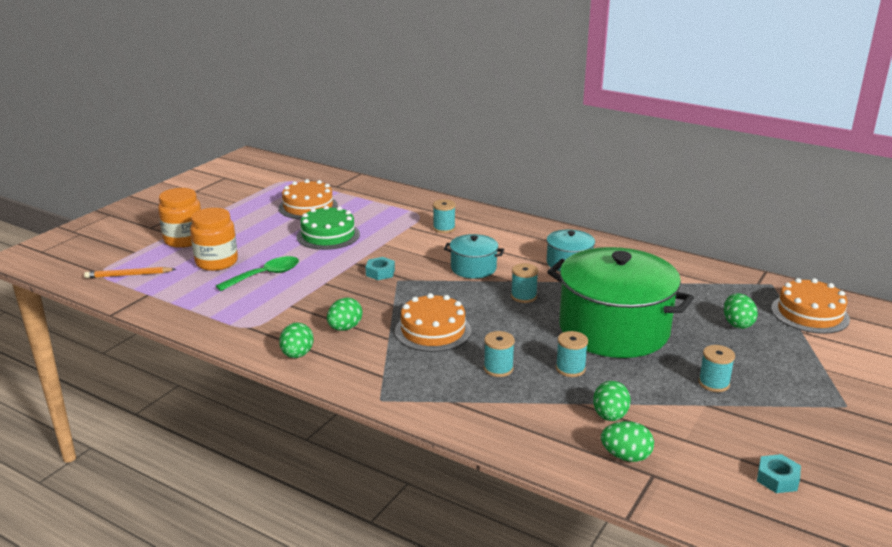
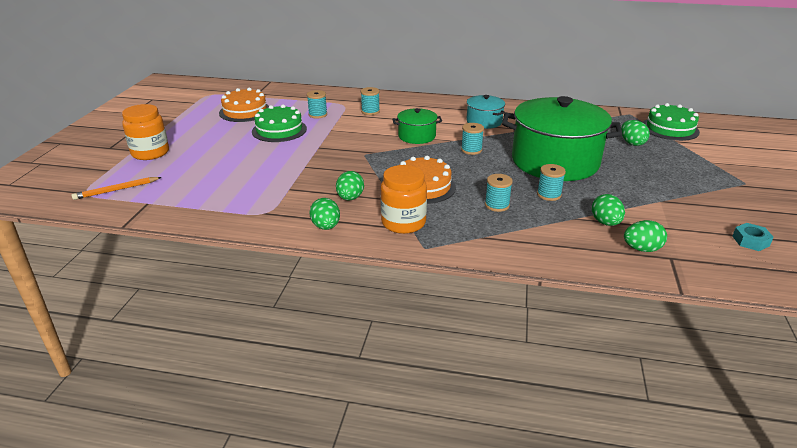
camera: 20 degrees left, 5 degrees up
(216, 262) = (195, 166): orange jar -> orange jar (403, 223)
(265, 275) = (248, 169): green spoon -> none
(380, 272) = (345, 151): turquoise nut -> none
(473, 268) = (417, 136): turquoise pot -> green pot
(713, 383) = (653, 185): turquoise spool -> turquoise spool (318, 115)
(809, 313) = (670, 128): orange cake -> green cake

